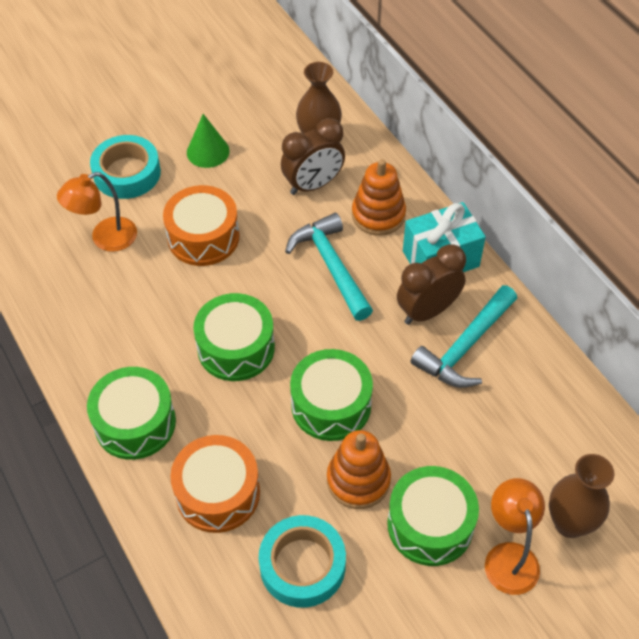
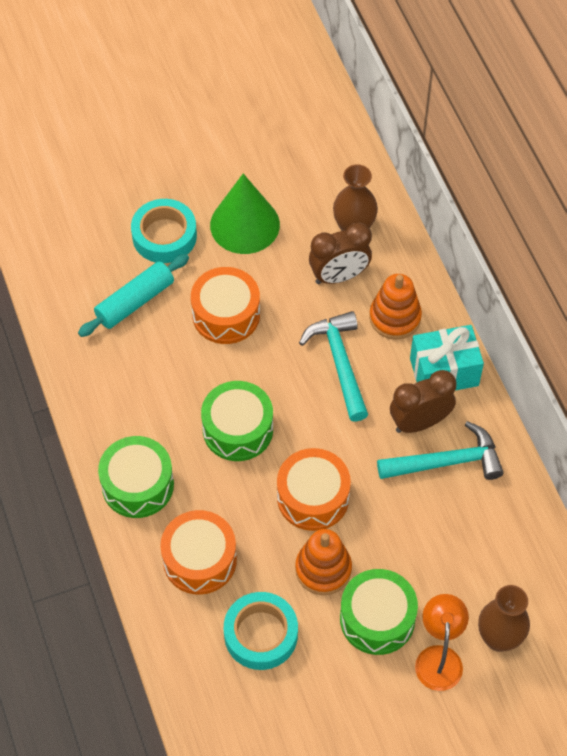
camera: 10 degrees right, 5 degrees up
(105, 239) = (135, 302): orange lamp -> turquoise rolling pin
(208, 151) = (245, 224): green cone -> green cone, size x1.67
(331, 405) = (313, 497): green drum -> orange drum
(465, 346) = (446, 462): turquoise hammer -> turquoise hammer turned 150 degrees counterclockwise

